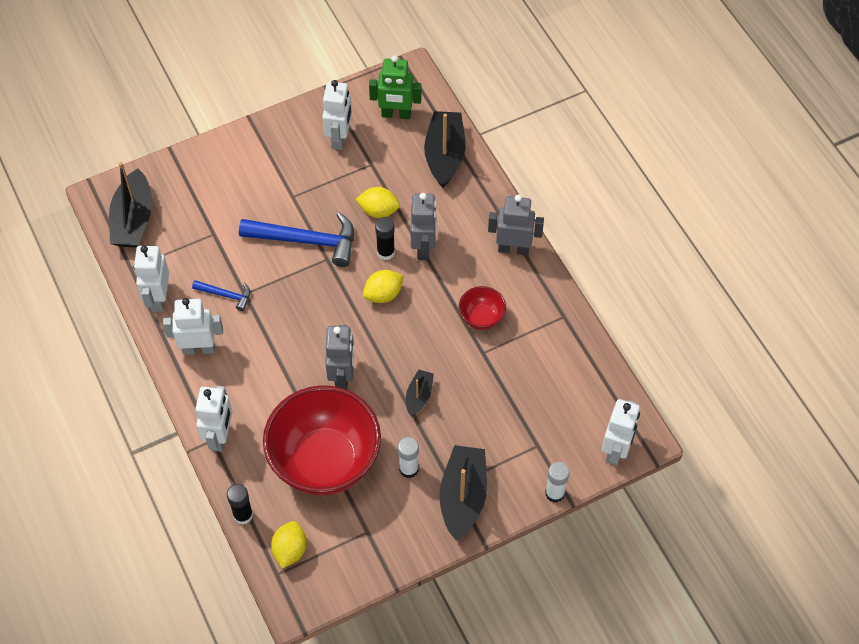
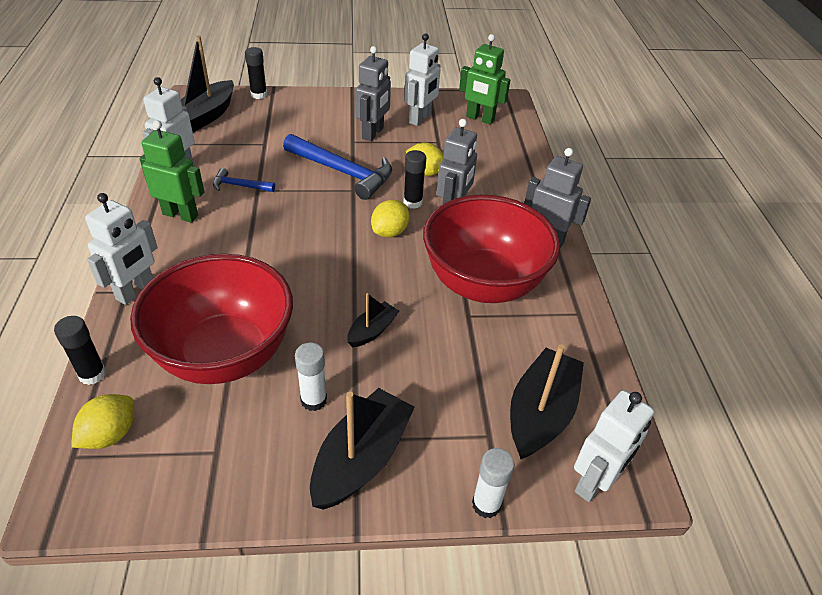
camera: 20 degrees right, 15 degrees down
(163, 167) = (259, 95): none -> black glue stick
(199, 348) = (180, 215): white robot -> green robot
(226, 295) = (239, 186): blue hammer -> blue hammer turned 150 degrees clockwise
(342, 376) = (301, 284): grey robot -> grey robot (373, 133)
(383, 294) = (390, 232): yellow lemon -> yellow lemon turned 45 degrees counterclockwise
(445, 155) = (510, 155): black boat -> black boat (540, 413)
(481, 318) = (483, 284): red bowl -> red bowl, size x2.31

